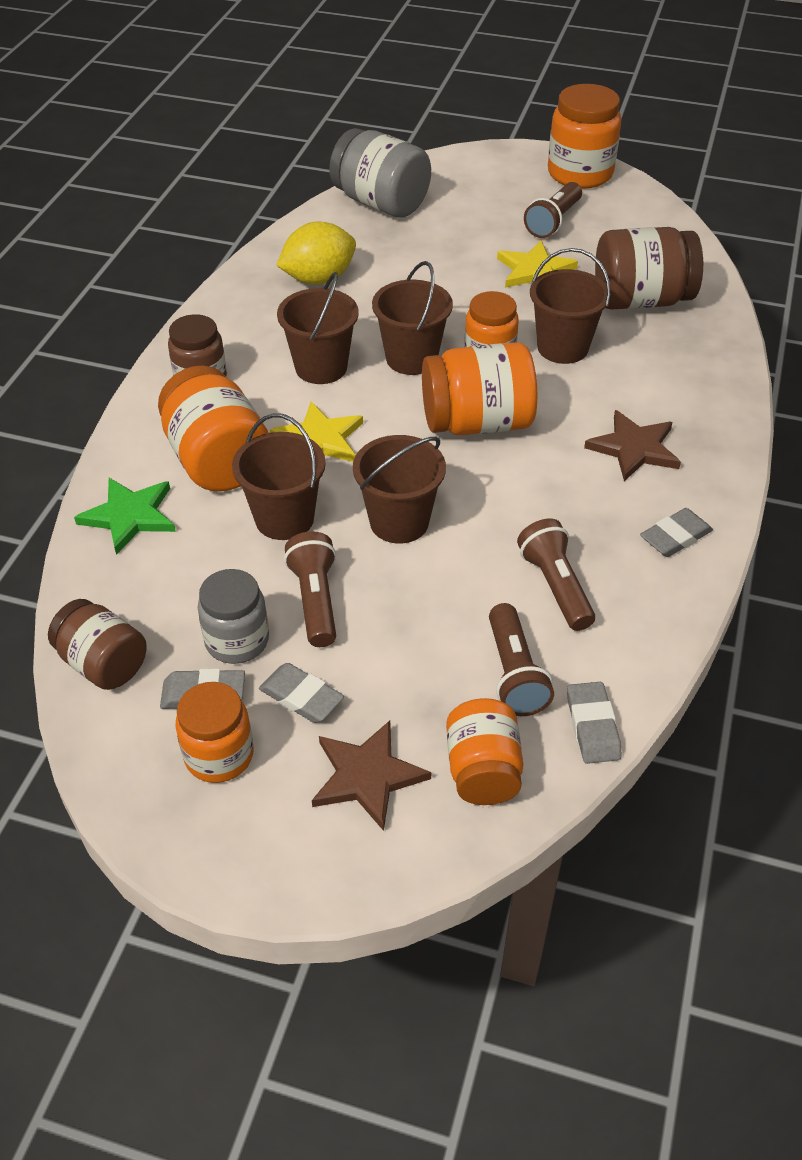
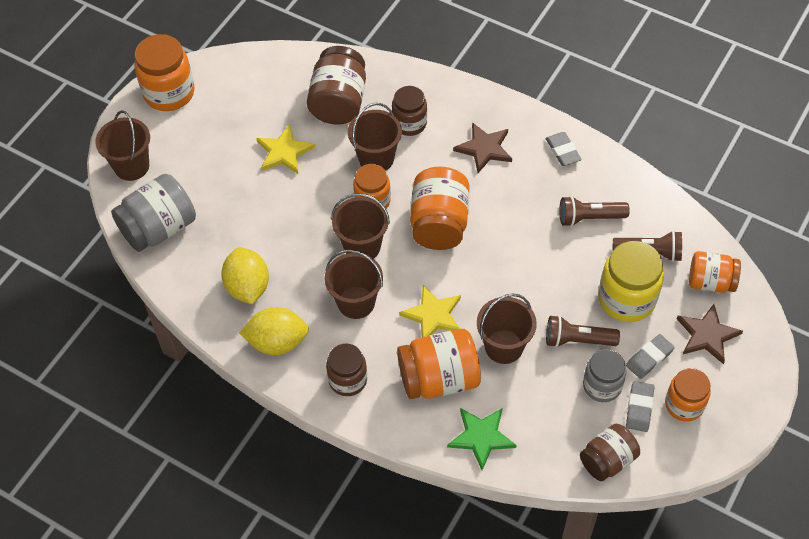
camera: 75 degrees left, 10 degrees up
(245, 314) = (277, 342): none -> yellow lemon
(399, 522) = (520, 284): brown bucket -> brown bucket (131, 166)
(410, 653) = (626, 299): none -> yellow jar
(553, 221) = (227, 125): brown flashlight -> none
(592, 726) = (689, 227): grey eraser -> none
(640, 368) = (409, 123): none -> brown jar

